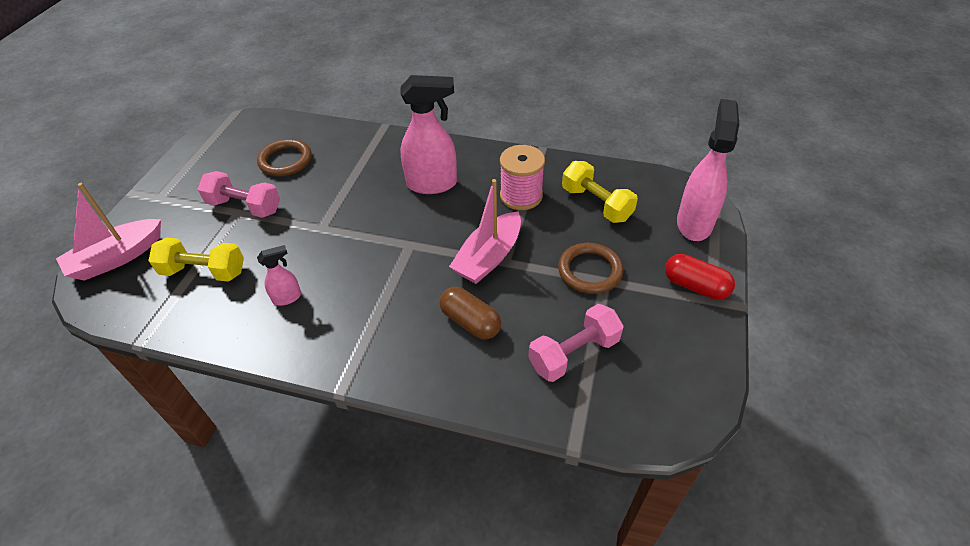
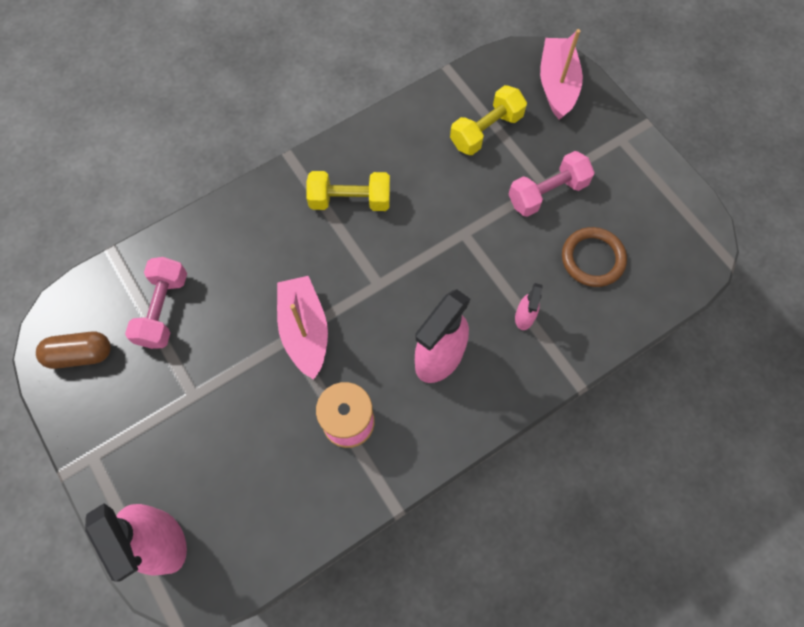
camera: 130 degrees right, 20 degrees up
(287, 297) = (403, 168): pink spray bottle -> pink spray bottle (524, 317)
(470, 322) = (259, 266): brown capsule -> brown capsule (80, 354)
(589, 271) = (213, 393): brown ring -> none
(596, 204) = (272, 479): yellow dumbbell -> yellow dumbbell (350, 200)
(695, 286) = (114, 459): red capsule -> none

